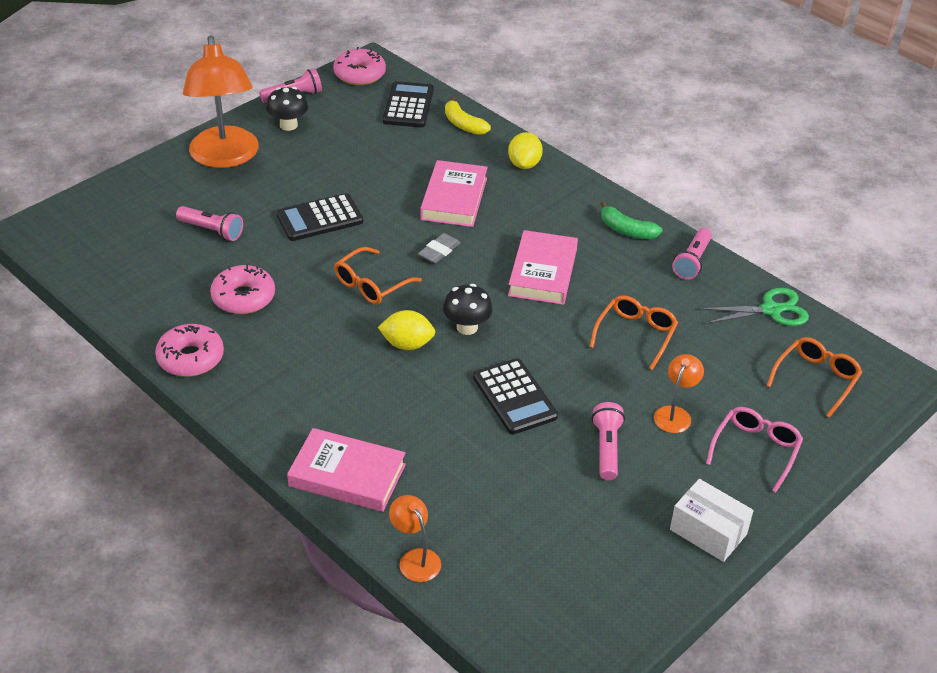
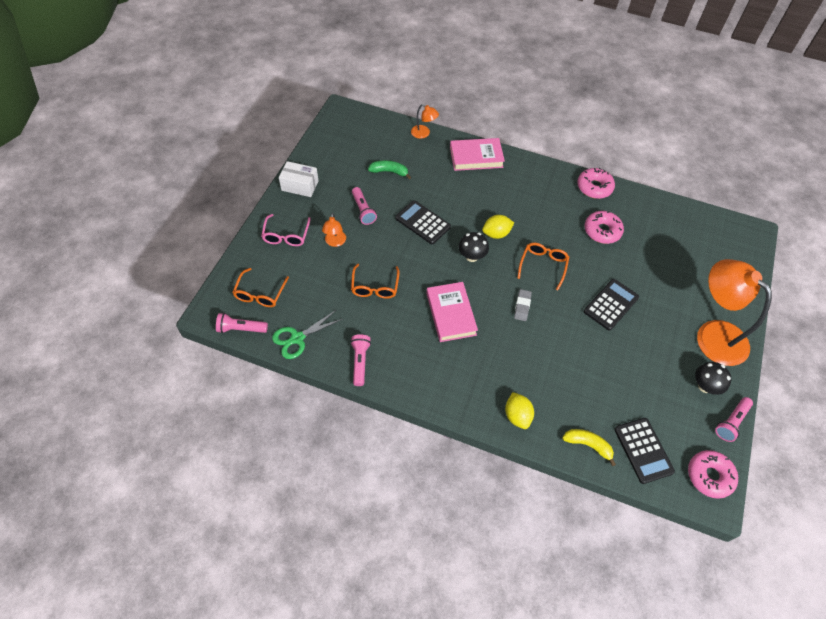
camera: 155 degrees right, 15 degrees up
(212, 230) = (661, 270): pink flashlight -> pink flashlight (241, 329)
(454, 199) = (543, 358): pink book -> none
(626, 230) = (414, 375): green banana -> green banana (389, 172)

